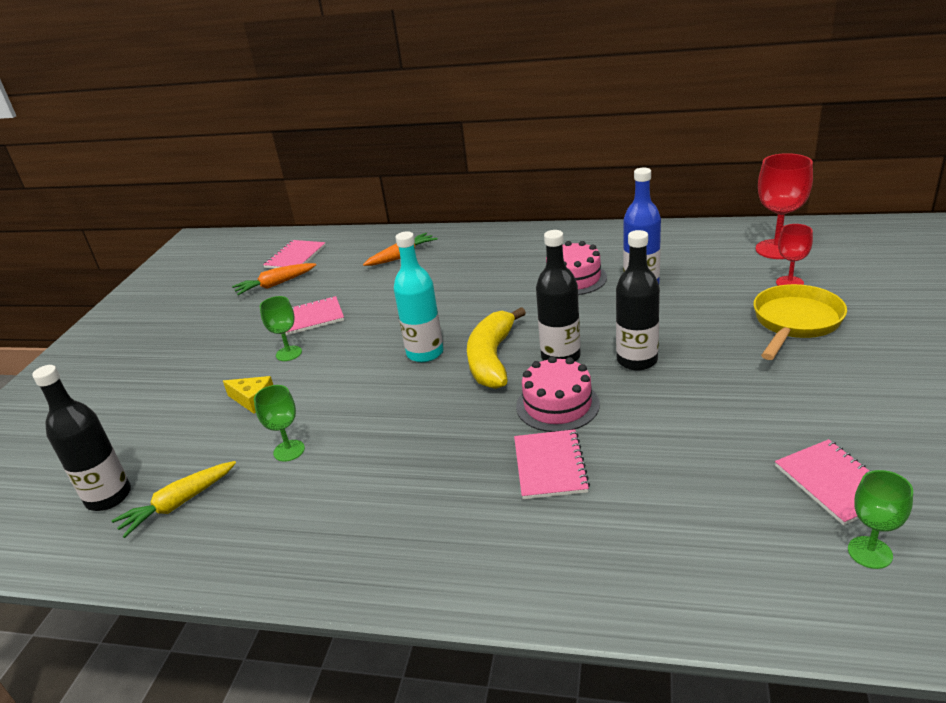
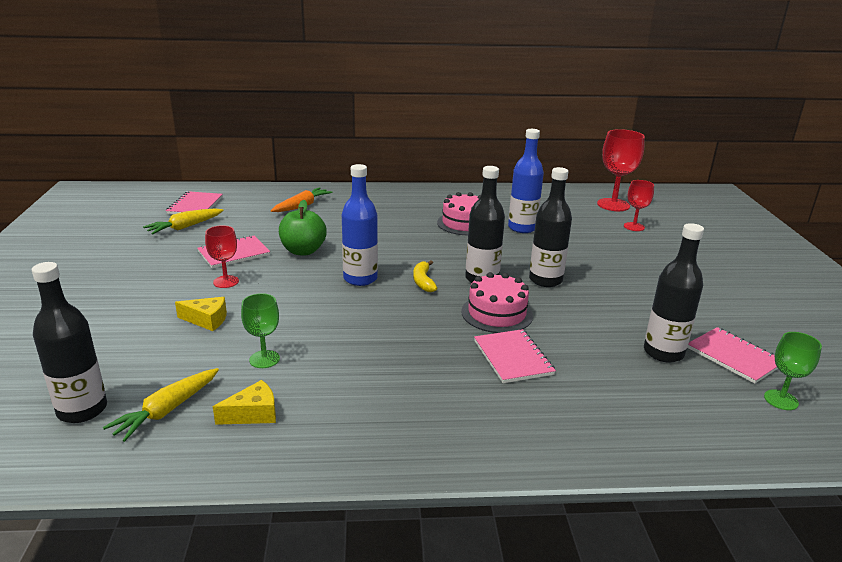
camera: 20 degrees left, 5 degrees down
(254, 515) = (253, 414): none -> yellow cheese
(275, 284) = (185, 227): orange carrot -> yellow carrot
(289, 353) = (226, 282): green goblet -> red goblet
(380, 315) = (303, 251): none -> green apple
(425, 353) = (360, 279): turquoise bottle -> blue bottle
(492, 359) = (423, 281): yellow banana -> yellow banana, size x0.51
(740, 471) = (663, 352): none -> black bottle
(795, 323) = (651, 253): yellow pan -> none

